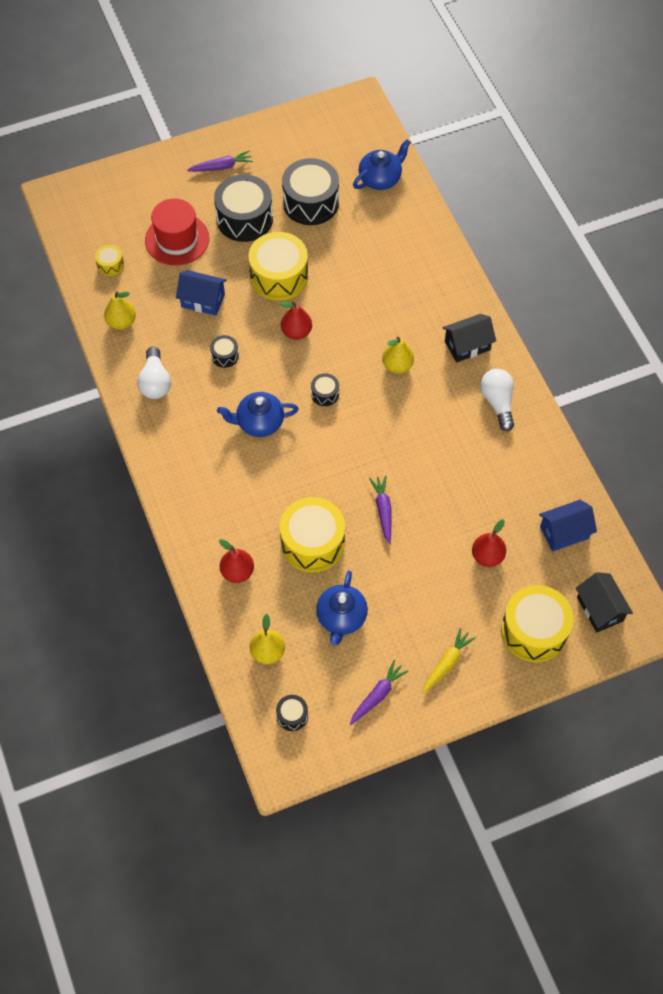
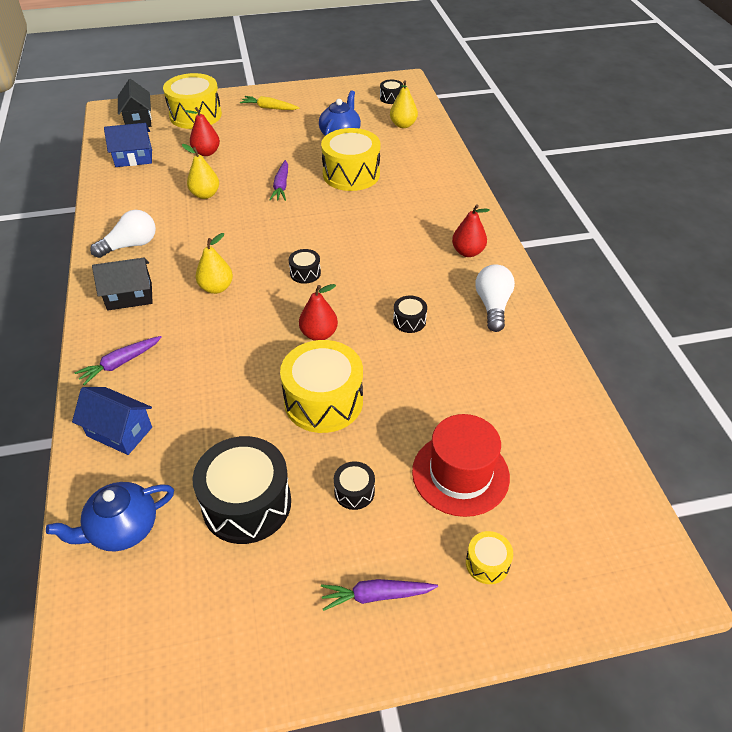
camera: 170 degrees left, 15 degrees down
(110, 265) = (558, 449): yellow drum -> yellow drum (487, 563)
(121, 322) = (536, 373): yellow pear -> yellow pear (205, 194)
(203, 300) = (429, 384): blue house -> blue house (119, 432)
(237, 572) = (420, 165): red pear -> red pear (468, 252)
(244, 219) = (354, 492): black drum -> black drum, size x0.46
(259, 422) = (381, 258): blue teapot -> none
(377, 695) = (326, 100): purple carrot -> purple carrot (120, 363)
(447, 663) = (269, 108): yellow carrot -> yellow carrot turned 60 degrees clockwise
(497, 403) = (130, 245): white light bulb -> white light bulb turned 120 degrees counterclockwise

